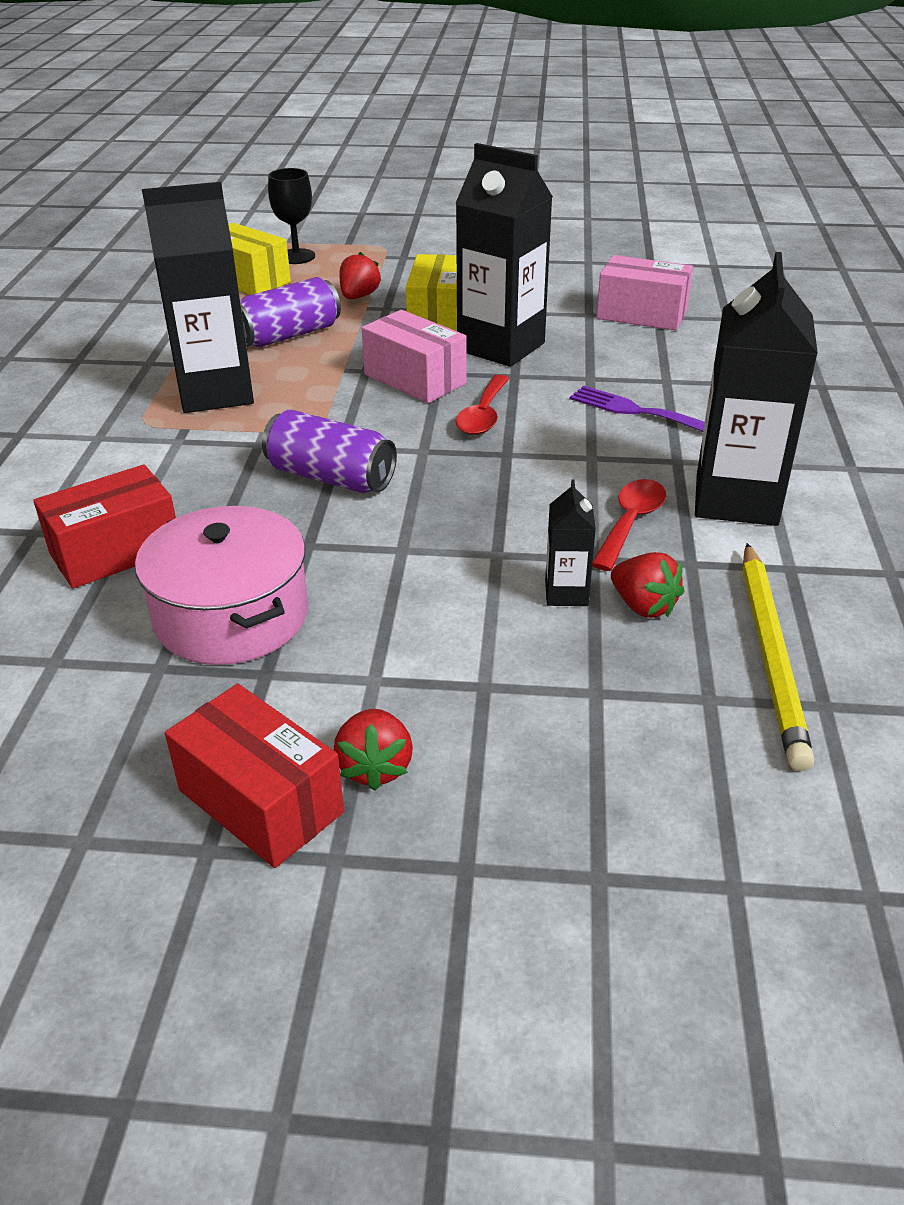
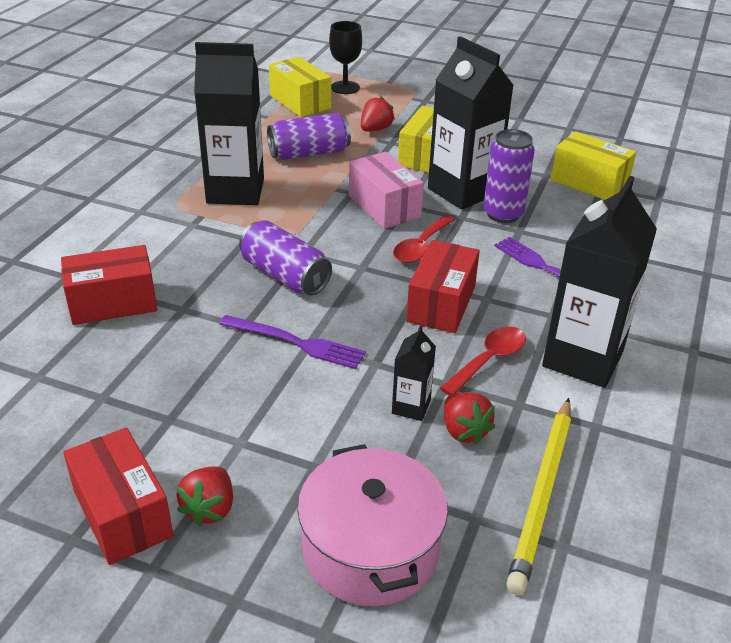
camera: 15 degrees right, 0 degrees up
(231, 616) = (167, 370): pink pot -> pink pot (370, 549)
(386, 550) = (296, 343): none -> purple fork
(541, 473) = (441, 304): none -> red box
(561, 363) = (503, 214): none -> purple can
(641, 314) = (589, 183): pink box -> yellow box

